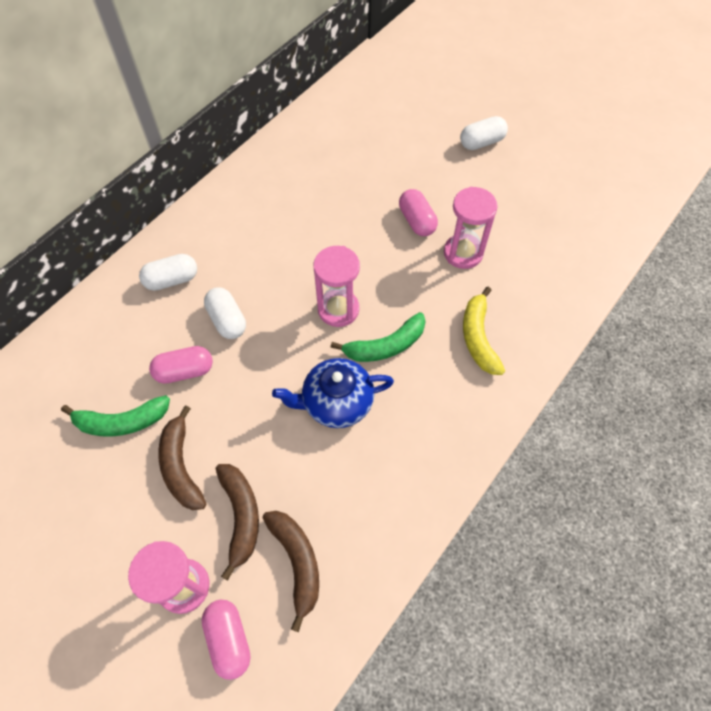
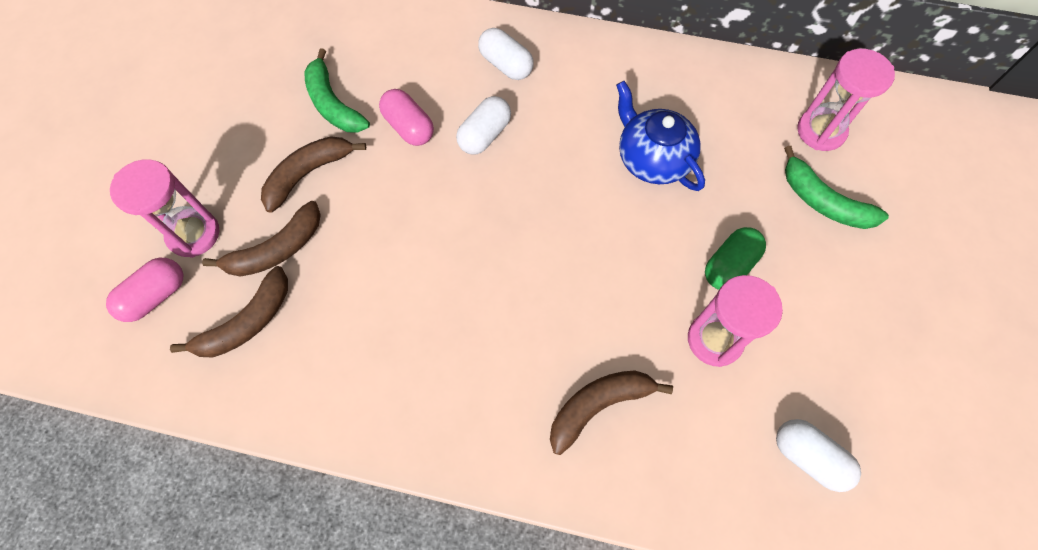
camera: 65 degrees right, 5 degrees up
(336, 402) = (437, 282): blue teapot -> blue teapot (652, 159)
(338, 309) = (554, 233): pink hourglass -> pink hourglass (821, 131)
(385, 346) = (532, 303): green banana -> green banana (823, 201)
(417, 221) = (729, 266): pink capsule -> green capsule
(478, 337) = (598, 406): yellow banana -> brown banana
(481, 142) = (914, 294): white capsule -> white capsule (808, 457)

